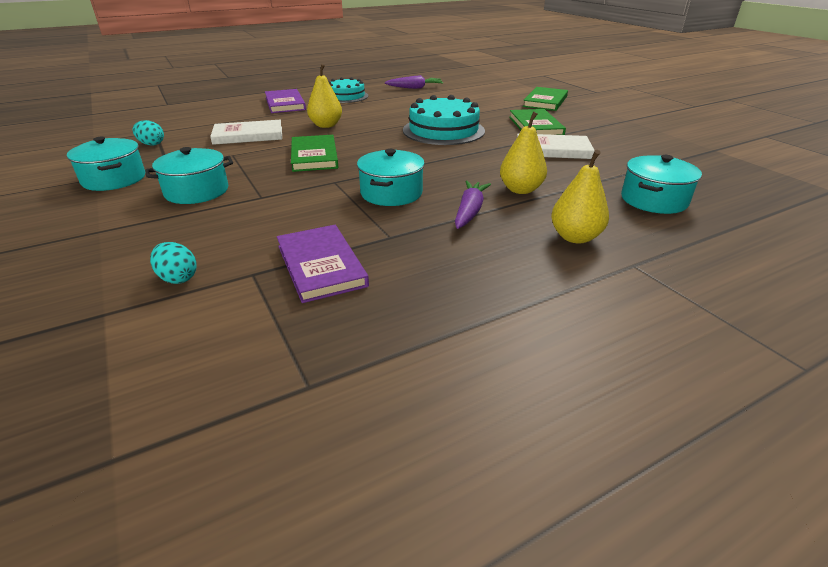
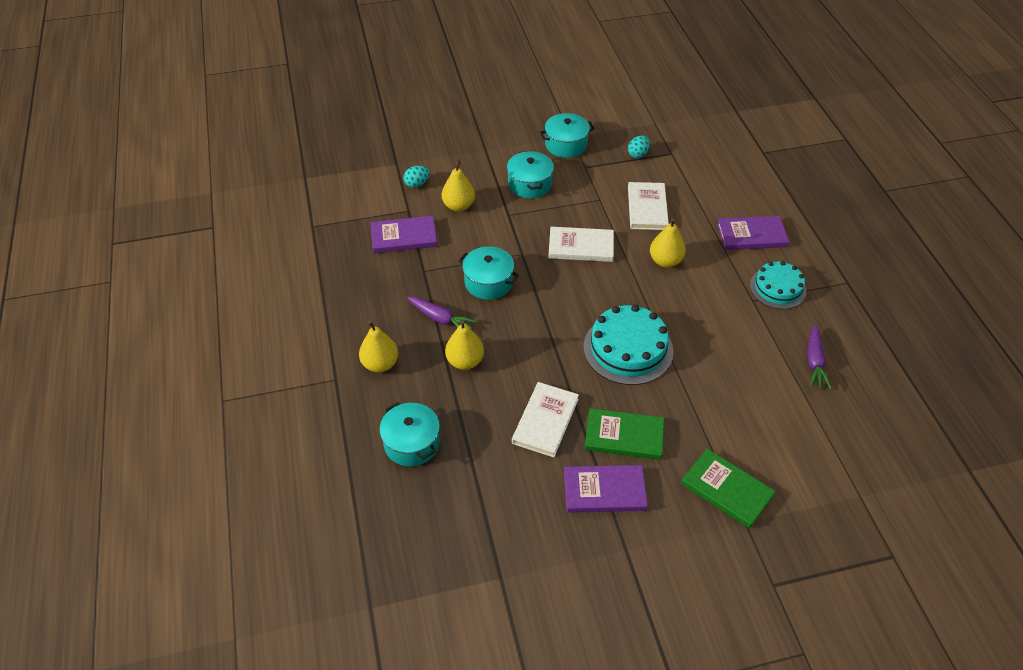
camera: 105 degrees right, 15 degrees up
(241, 232) = (459, 206): none -> yellow pear
(314, 156) = (581, 246): green book -> white book
(592, 128) = (604, 491): none -> purple book

